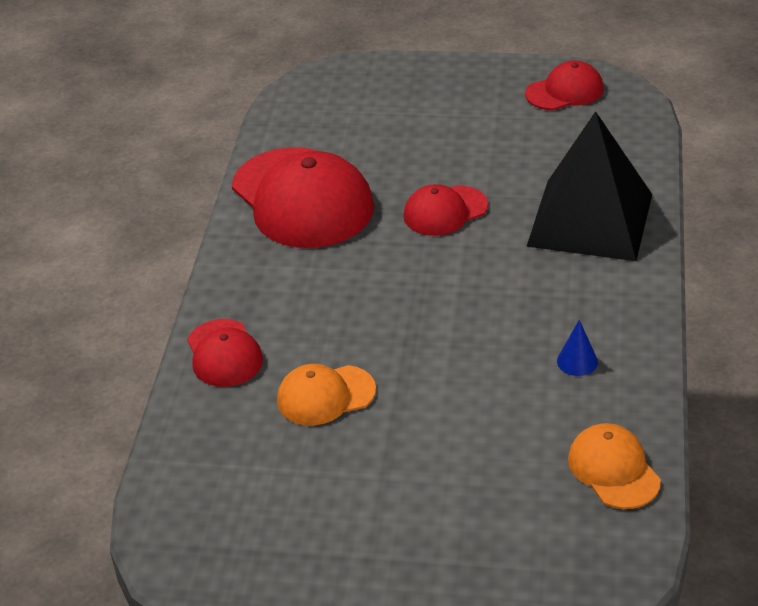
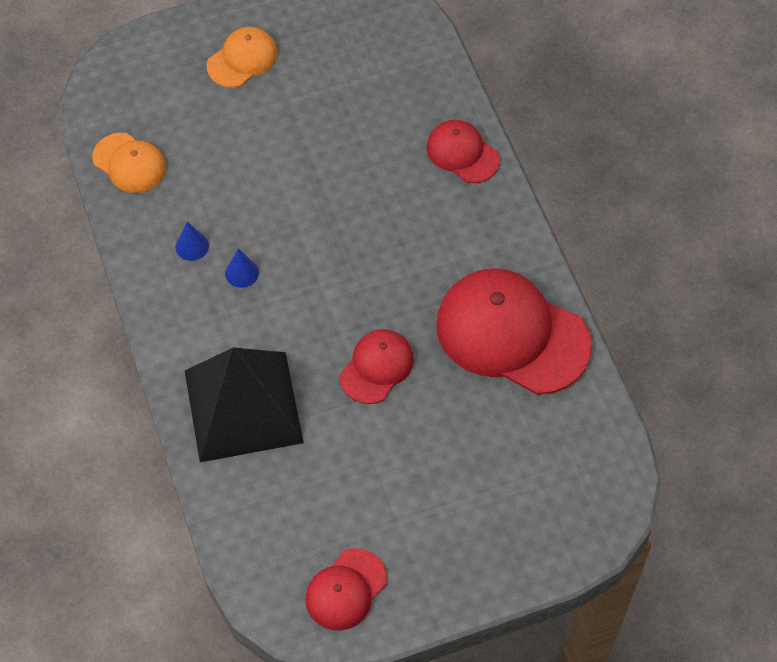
camera: 150 degrees right, 20 degrees up
(325, 395) = (363, 146): orange cap -> orange cap (242, 59)
(534, 321) = (241, 272): none -> blue cone

